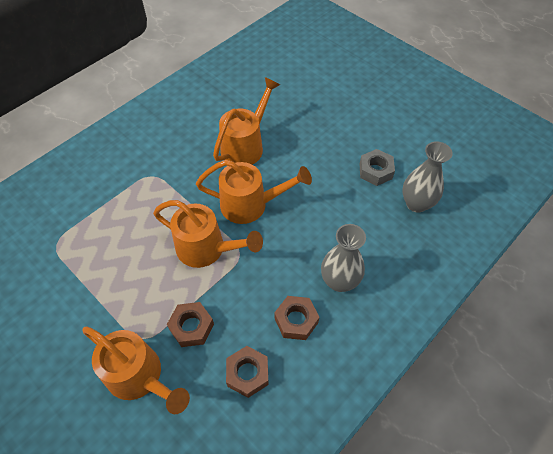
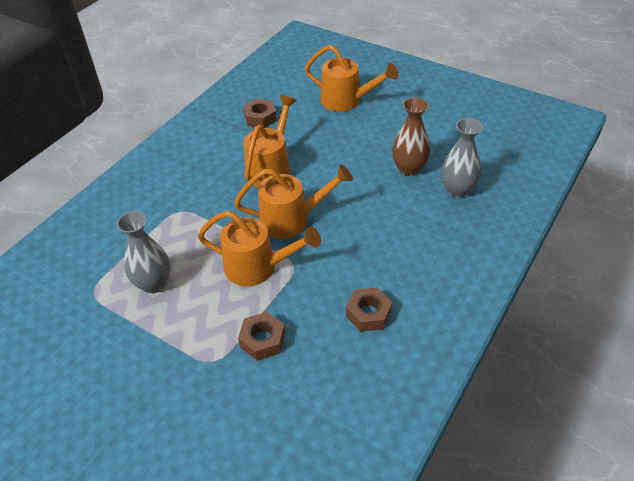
camera: 10 degrees left, 10 degrees down
(140, 377) = (221, 396): orange watering can -> orange watering can (347, 101)
(247, 373) = (333, 370): brown nut -> brown nut (260, 118)
(339, 281) = (401, 271): grey vase -> grey vase (153, 284)
(375, 171) = (409, 169): grey nut -> brown vase

